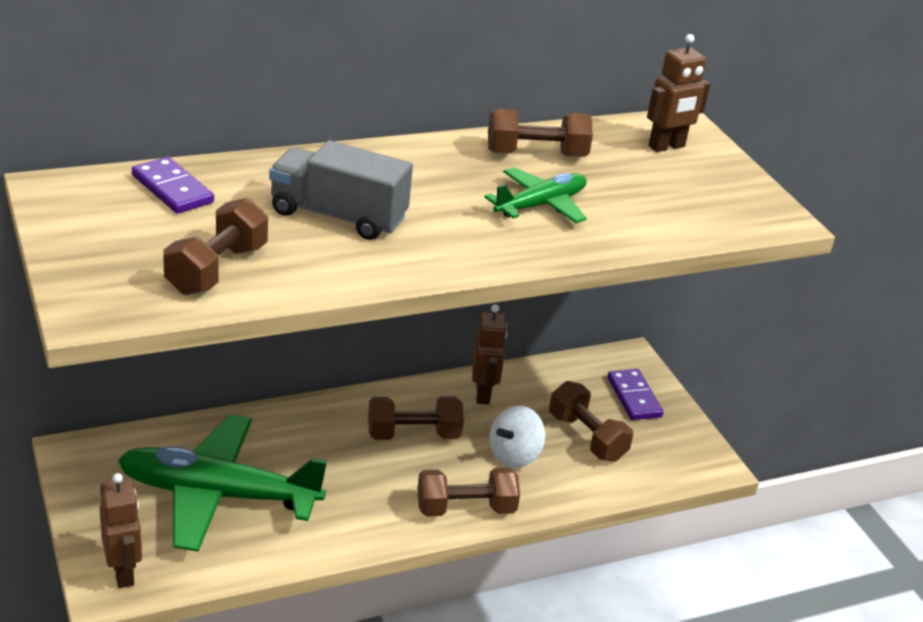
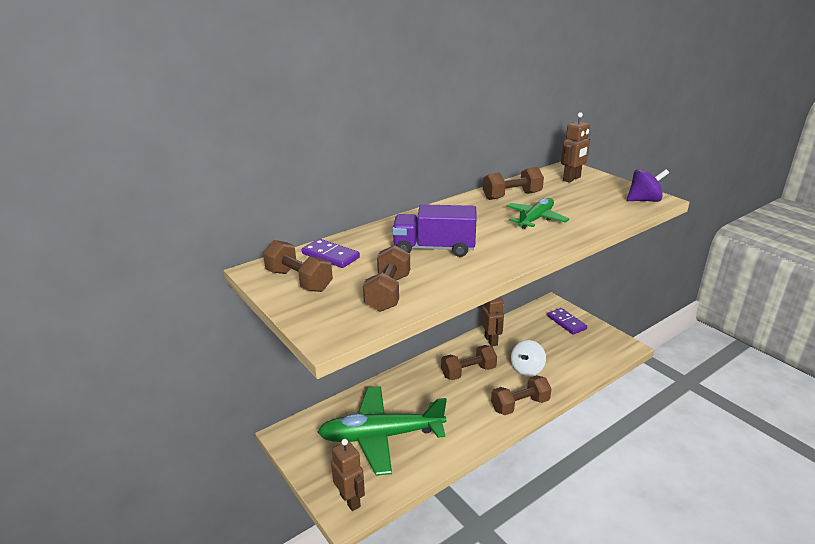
camera: 10 degrees left, 5 degrees down
(338, 216) = (434, 248): grey truck -> purple truck
(586, 437) = (557, 349): brown dumbbell -> brown dumbbell (299, 281)
(755, 216) = (644, 200): none -> purple spinning top

